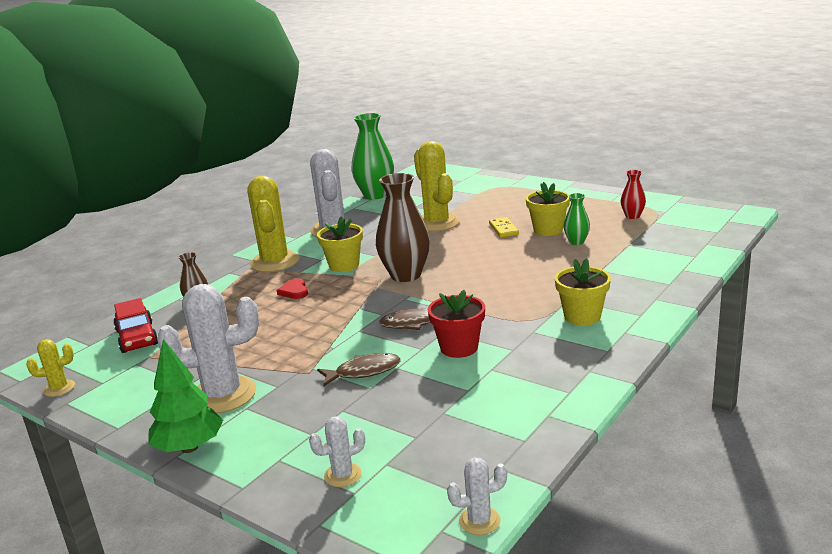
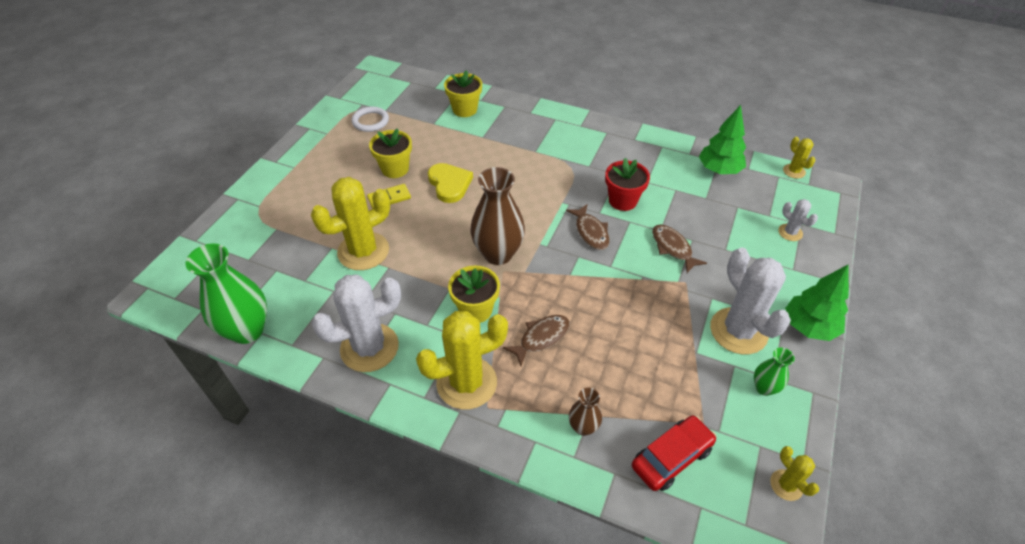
camera: 105 degrees left, 25 degrees up
(294, 291) = (541, 338): red heart -> brown fish
(479, 521) = (794, 171): white cactus -> yellow cactus
(501, 436) = (719, 170): none -> green tree
(517, 254) = (449, 184): none -> yellow heart
(576, 242) = (425, 151): green vase -> green vase (764, 388)
(582, 316) = (562, 144): yellow flower pot -> yellow flower pot (465, 109)
(632, 216) = (370, 121): red vase -> white ring

